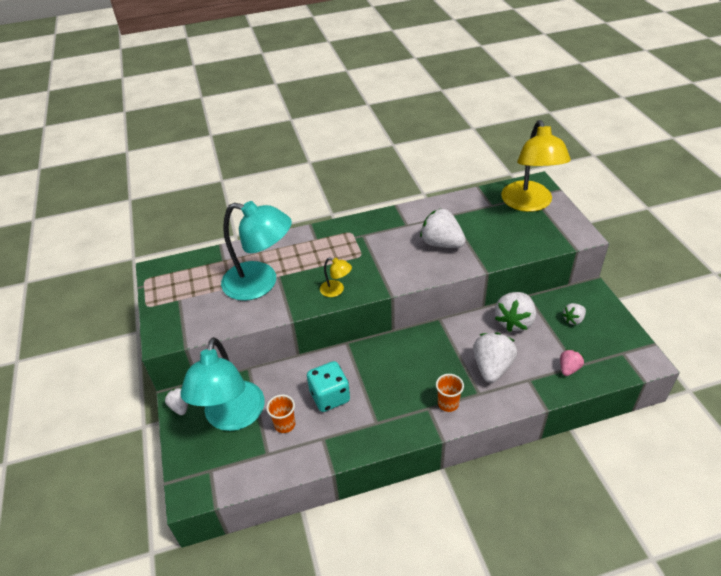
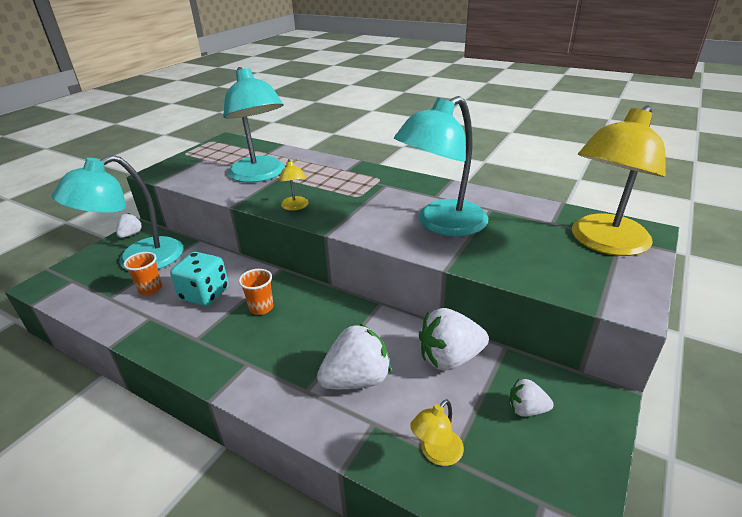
camera: 45 degrees right, 10 degrees down
(441, 243) = (441, 224): white strawberry -> turquoise lamp
(448, 404) = (267, 374): orange cup -> orange cup (261, 308)
(568, 368) = (436, 454): pink strawberry -> yellow lamp

